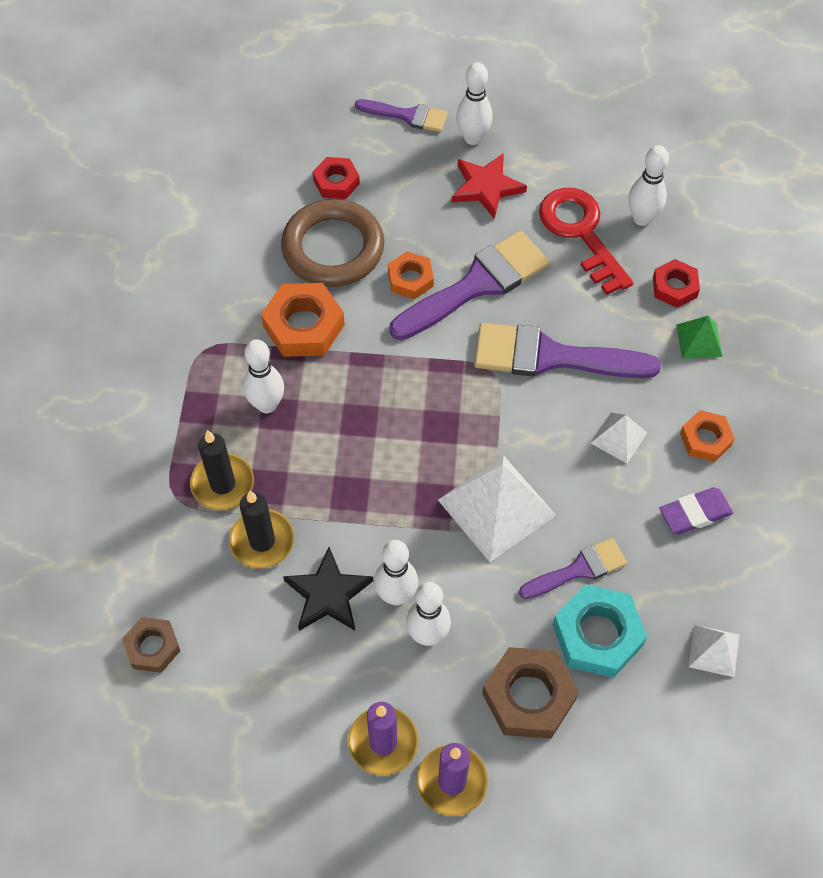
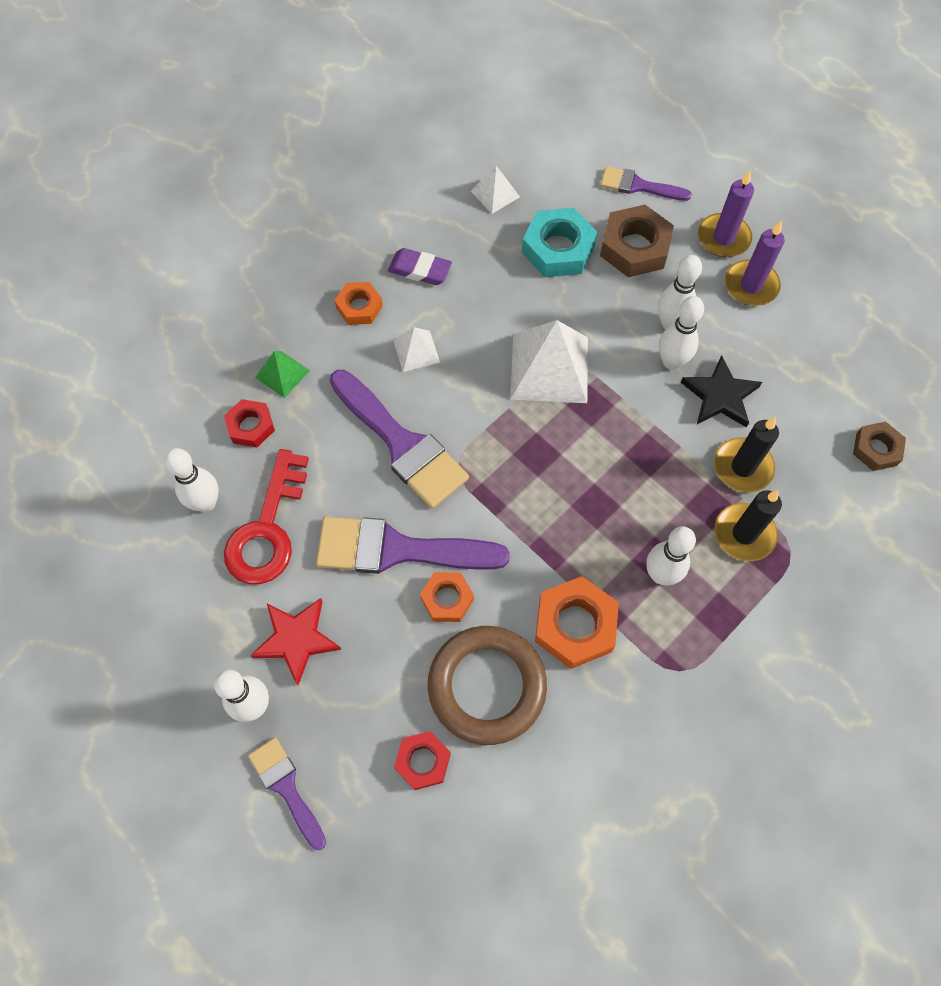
camera: 140 degrees left, 5 degrees up
(578, 569) = (532, 292): purple brush -> purple brush (638, 186)

